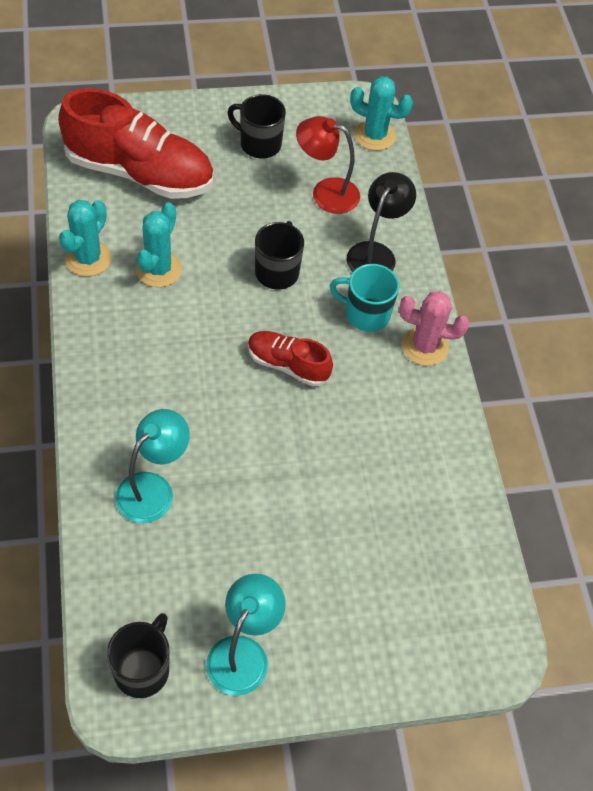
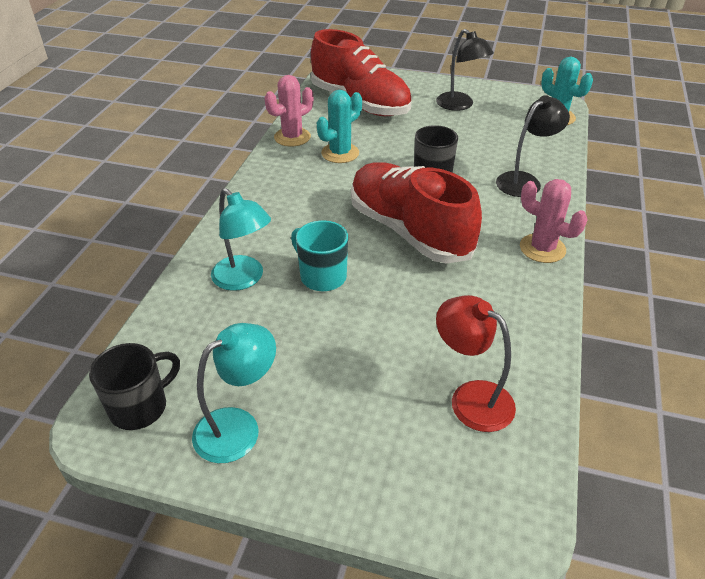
camera: 30 degrees right, 15 degrees down
(88, 258) = (292, 137): turquoise cactus -> pink cactus
(153, 488) = (244, 279): turquoise lamp -> turquoise lamp turned 75 degrees clockwise
(259, 144) = (460, 105): black mug -> black lamp
(287, 365) = (409, 230): red shoe -> red shoe, size x1.93
(325, 193) = (499, 139): red lamp -> red lamp (471, 398)
(366, 314) = (496, 215): turquoise mug -> turquoise mug (322, 276)

